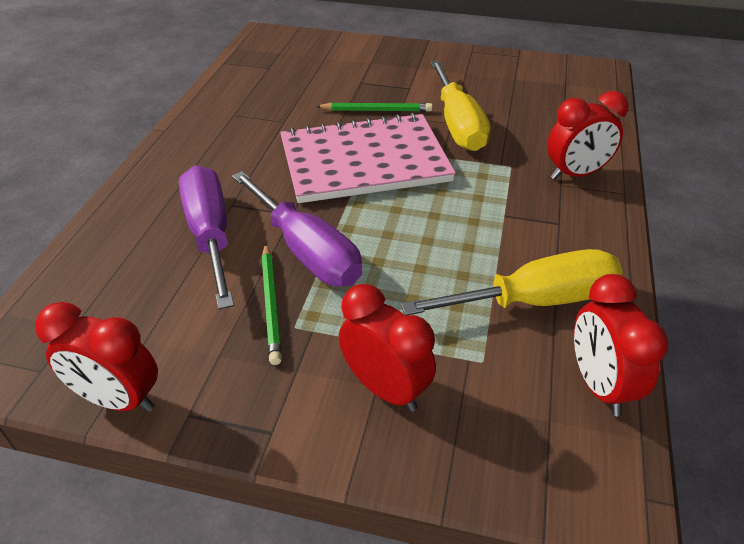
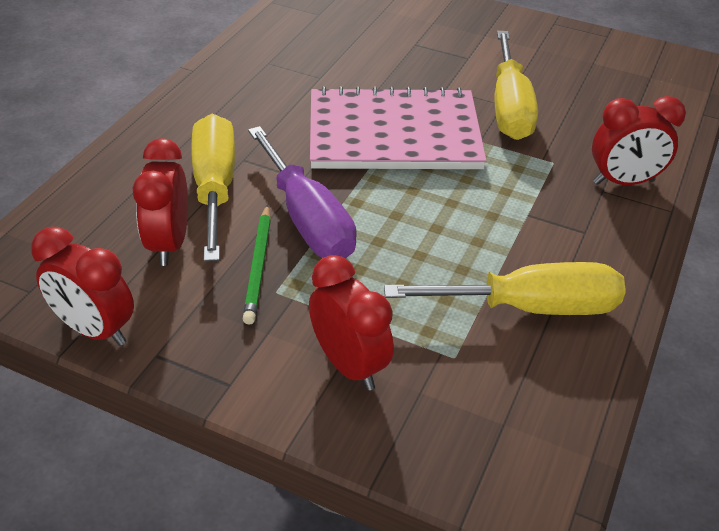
camera: 10 degrees right, 0 degrees up
(210, 235) = (215, 187): purple screwdriver -> yellow screwdriver
(376, 110) = (423, 79): green pencil -> none
(599, 385) = (567, 400): red clock -> red clock (169, 244)

